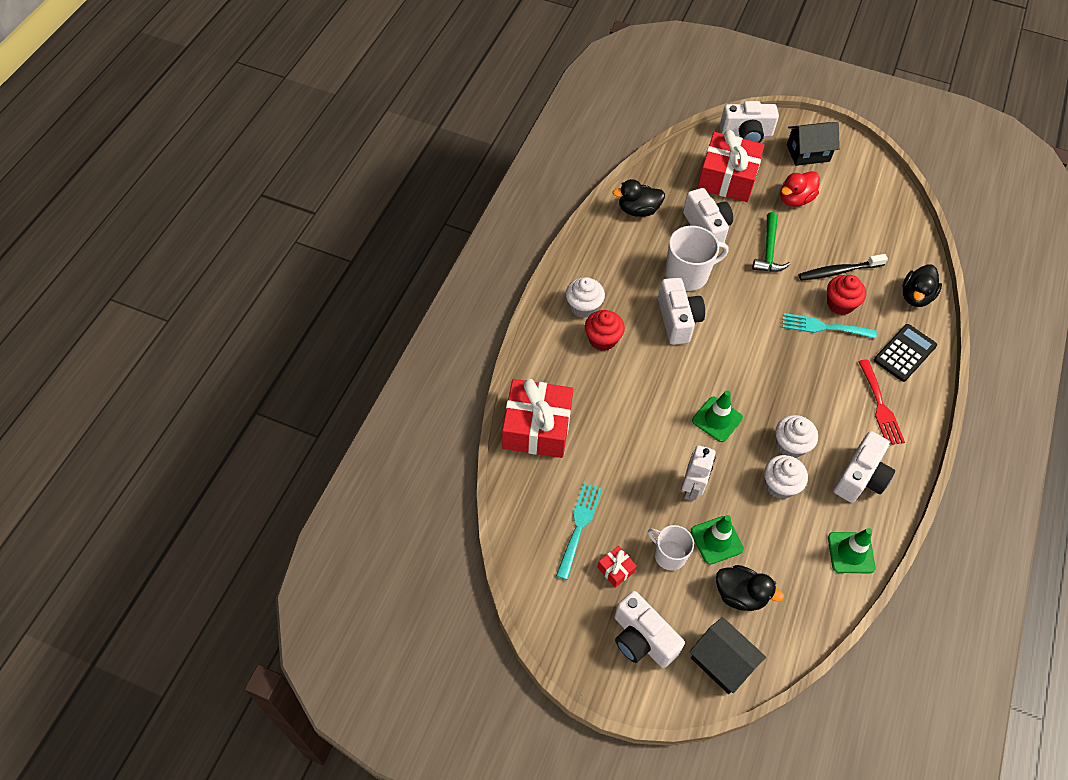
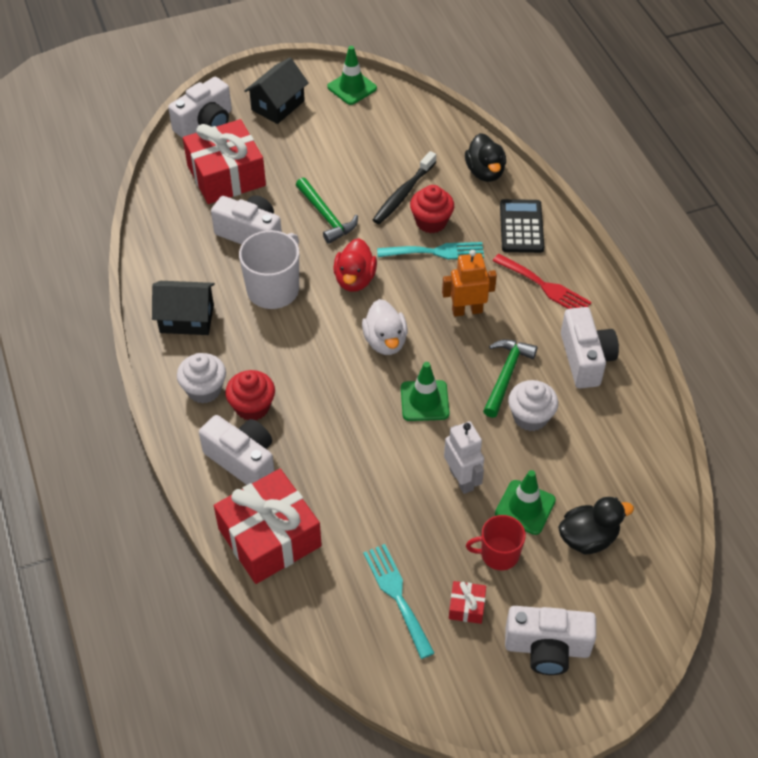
camera: 40 degrees left, 5 degrees down
(638, 210) = (169, 261): black duck -> none
(669, 555) = (498, 554): white mug -> red mug
(677, 320) = (305, 337): white camera -> white camera (243, 461)
(722, 662) = (628, 608): black house -> black house (187, 319)
(728, 361) = (385, 341): none -> white duck
(790, 445) = (506, 375): white cupcake -> green hammer
(795, 199) = (306, 154): red duck -> red duck (355, 279)
(806, 382) = (467, 310): none -> orange robot
(823, 327) = (436, 252): turquoise fork -> turquoise fork turned 150 degrees counterclockwise
(851, 552) = (637, 428): green traffic cone -> green traffic cone (352, 88)

